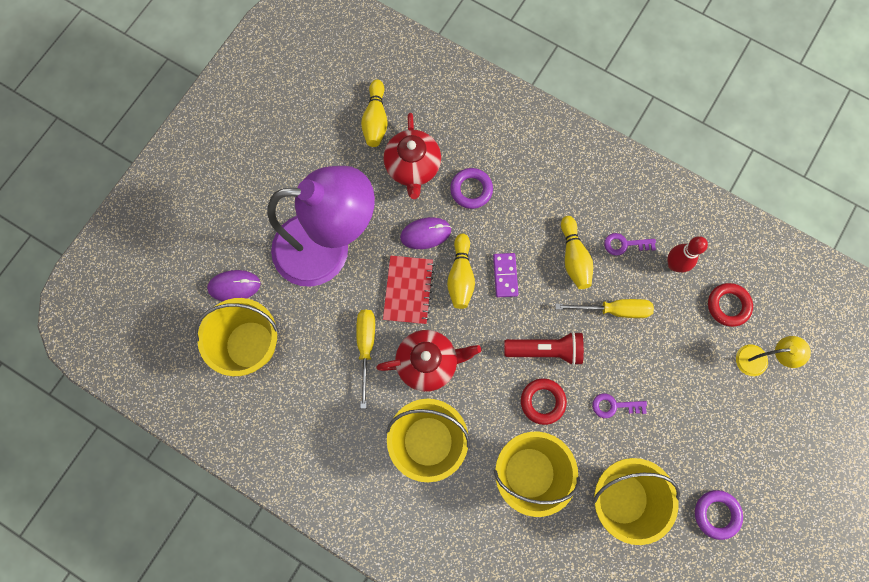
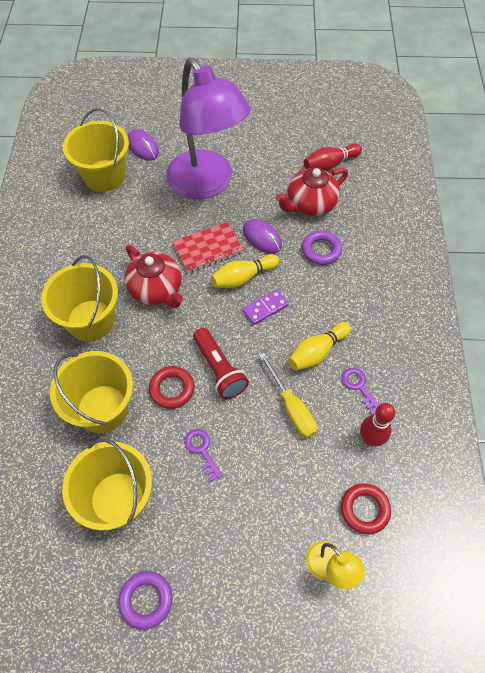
camera: 60 degrees right, 15 degrees down
(366, 347) = (144, 243): yellow screwdriver -> none
(375, 120) = (330, 164): yellow bowling pin -> red bowling pin

